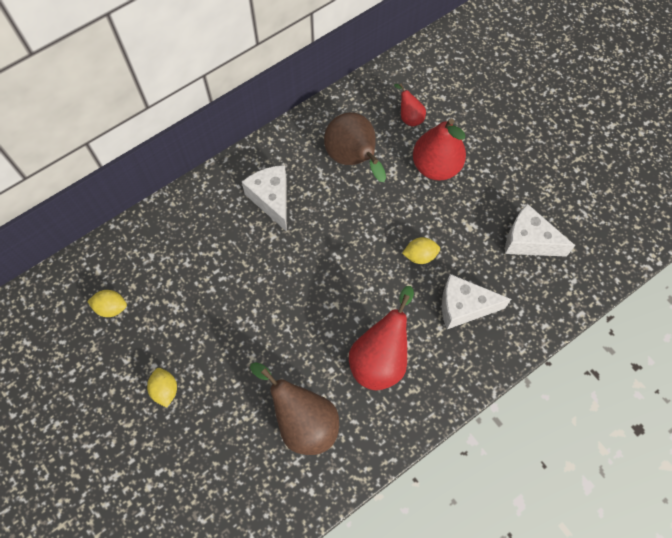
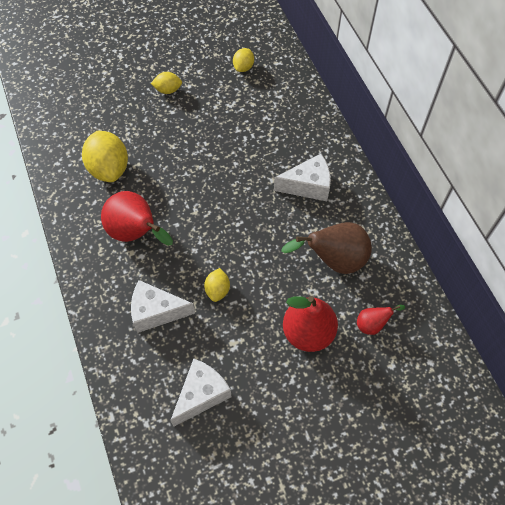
camera: 105 degrees right, 5 degrees down
(303, 421) = (109, 168): brown pear -> yellow lemon
(463, 307) = (156, 312): white cheese -> white cheese turned 105 degrees counterclockwise

